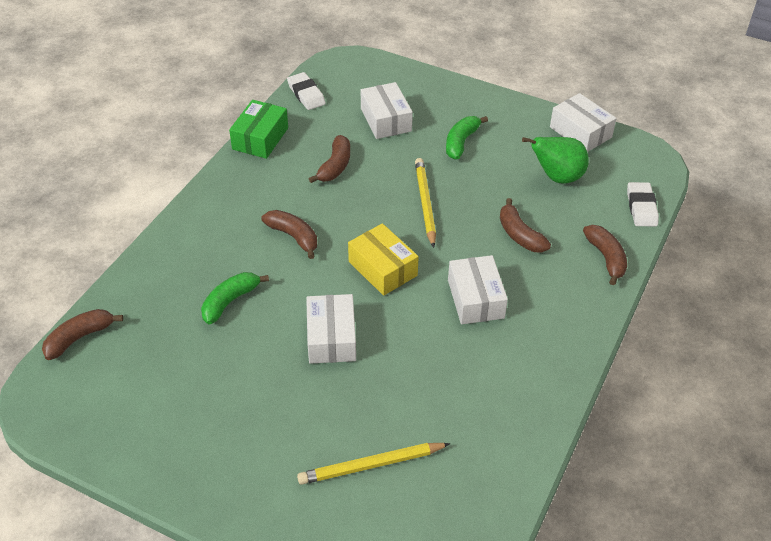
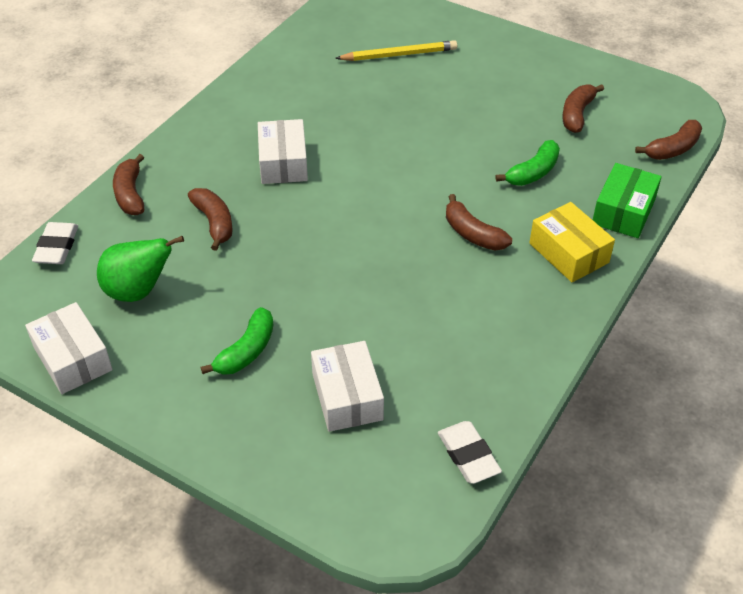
camera: 175 degrees left, 0 degrees up
(260, 138) = (530, 373): green box -> green box (623, 211)
(331, 338) = (430, 137): white box -> none
(335, 166) = (423, 322): brown banana -> brown banana (577, 114)
(382, 268) = (374, 195): yellow box -> yellow box (568, 253)
(425, 203) = (314, 265): yellow pencil -> none

